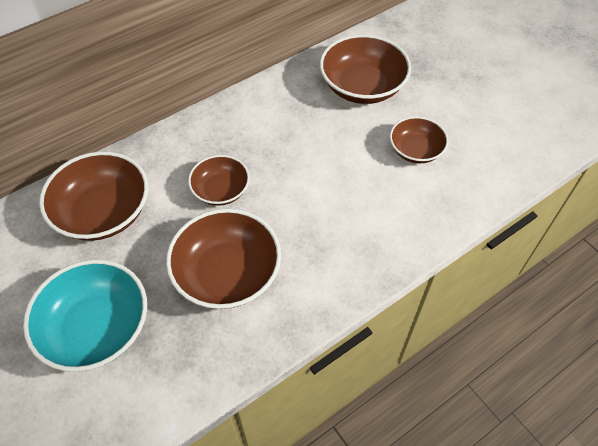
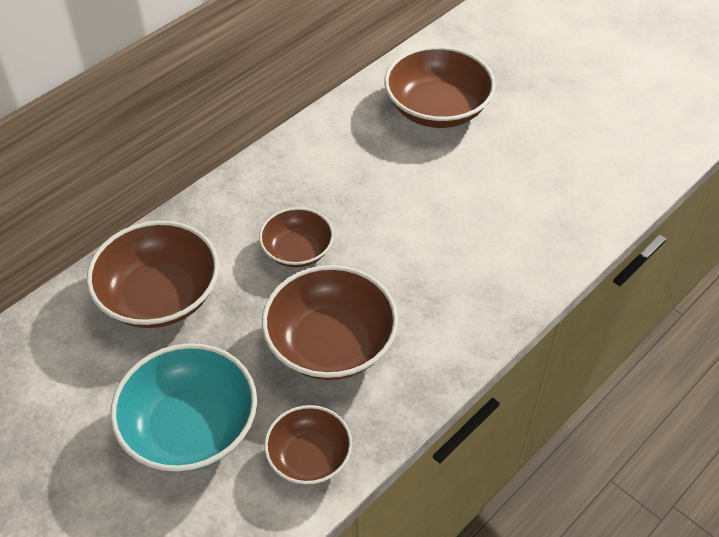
camera: 10 degrees left, 5 degrees down
(415, 150) = (518, 174): brown bowl -> brown bowl (309, 456)

